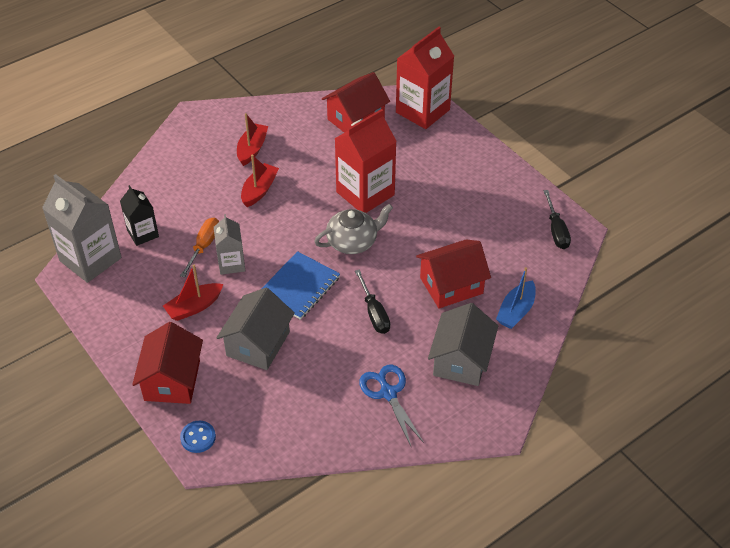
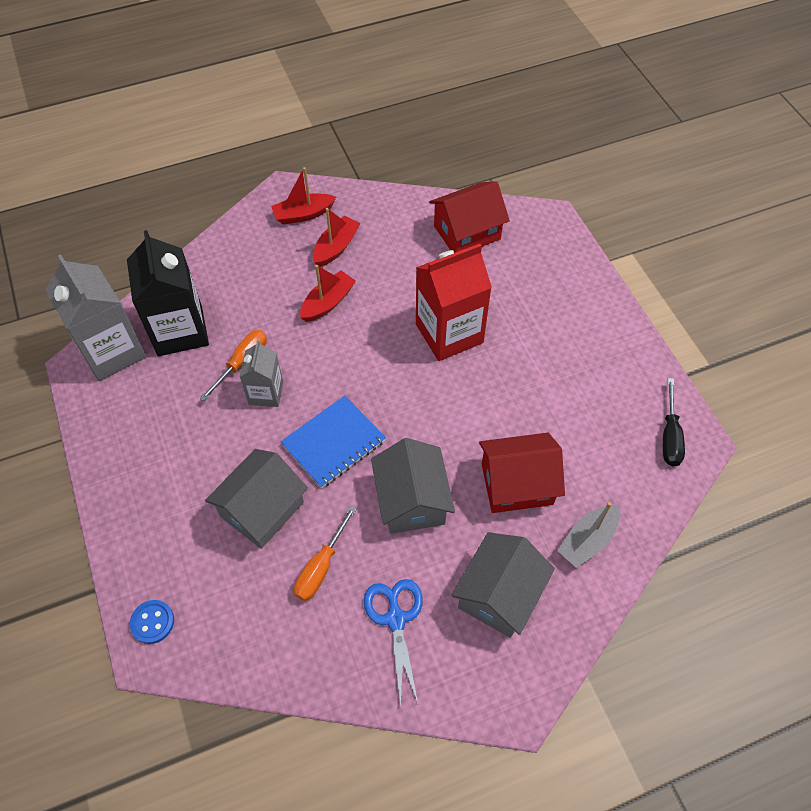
camera: 15 degrees right, 10 degrees up
(143, 233) = (180, 331): black carton -> black carton, size x1.77
(172, 380) = (149, 535): red house -> none
(194, 307) = (205, 441): red boat -> red boat (303, 214)
(319, 372) = (321, 567): none -> orange screwdriver
(353, 242) = (415, 395): grey teapot -> none
(374, 313) = (412, 500): black screwdriver -> grey house
(422, 111) = (549, 237): red carton -> none
(516, 311) = (587, 540): blue boat -> grey boat

